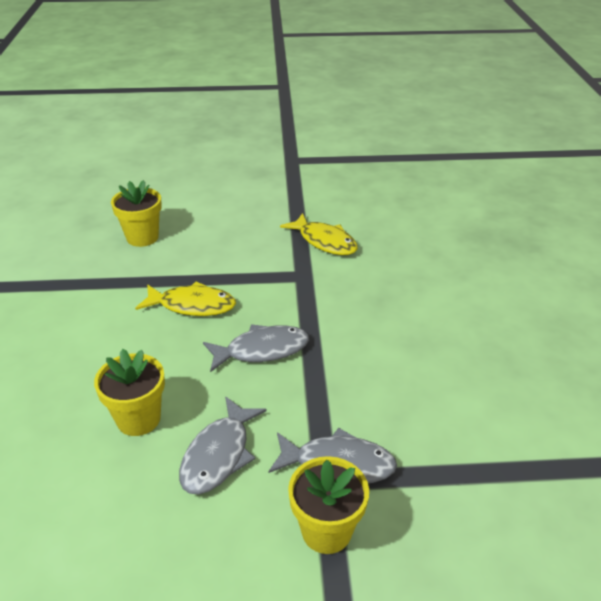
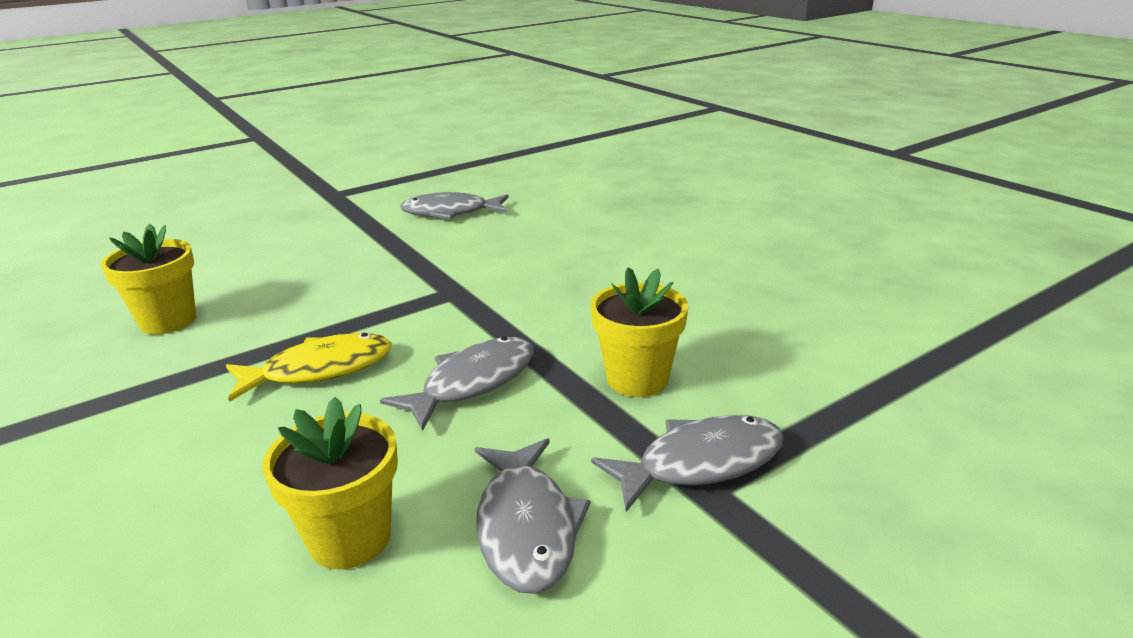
camera: 30 degrees left, 10 degrees down
(324, 241) = (450, 254): yellow fish -> none
(326, 531) = (768, 546): yellow flower pot -> yellow flower pot (637, 379)
(352, 203) = (451, 212): none -> grey fish

